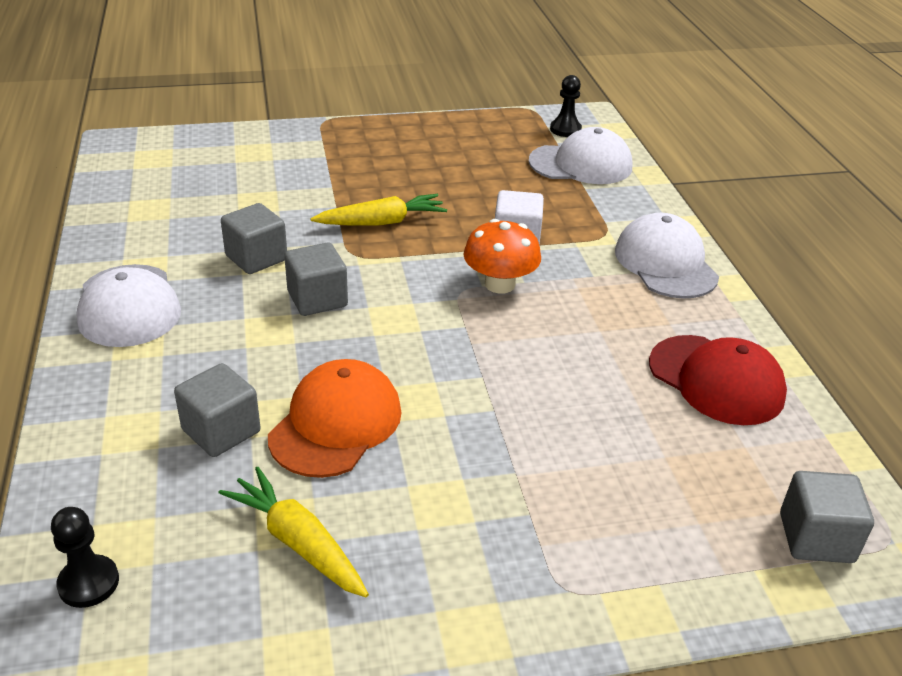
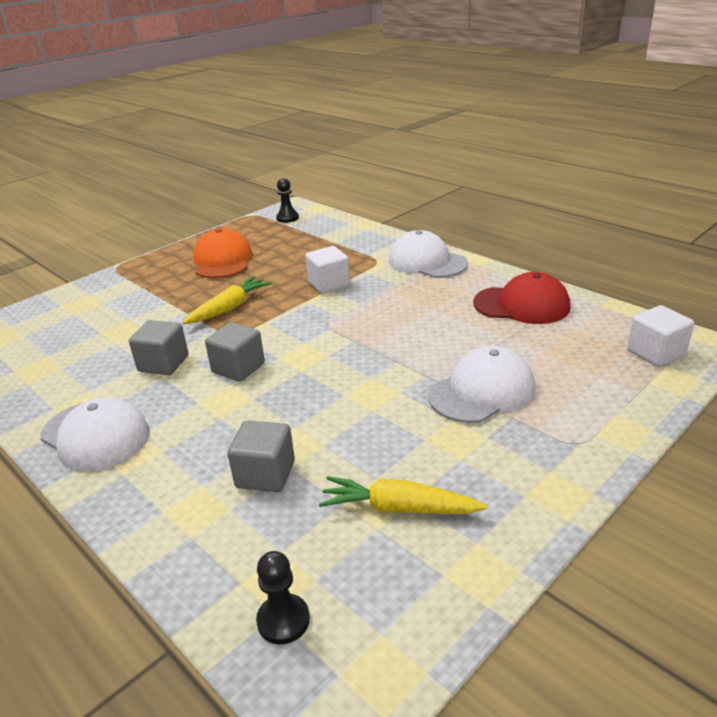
camera: 30 degrees left, 5 degrees down
(336, 424) = (339, 430): orange cap -> orange cap (222, 260)
(499, 284) = (347, 310): orange mushroom -> none
(581, 164) = (319, 232): white cap -> white cap (482, 391)
(816, 538) = (655, 353): grey cube -> white cube

